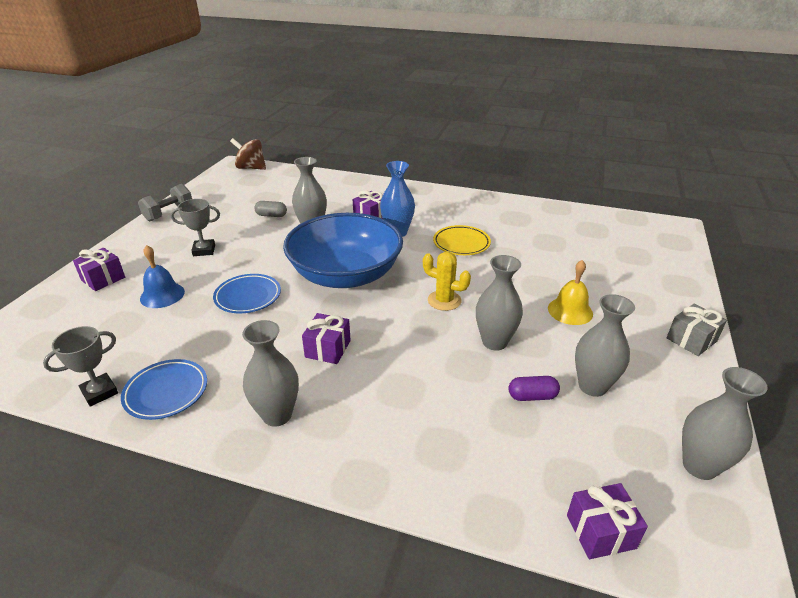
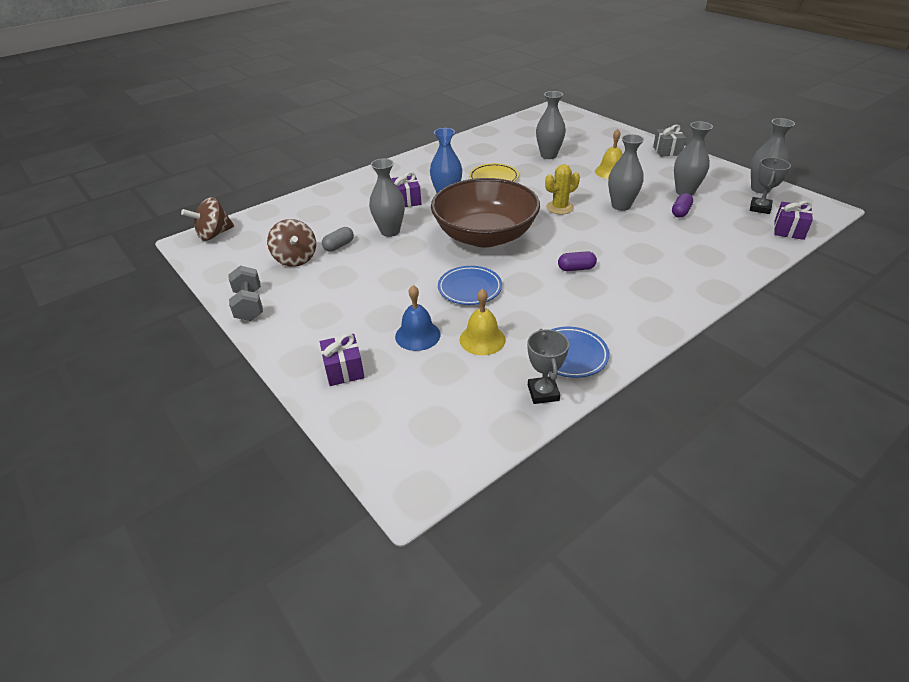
camera: 55 degrees left, 5 degrees up
(170, 330) = (482, 339): none -> yellow bell
(204, 250) = (360, 297): grey trophy -> grey trophy (760, 208)
(240, 206) = (296, 259): none -> brown spinning top
(277, 415) = (635, 307): grey vase -> grey vase (548, 155)
(328, 349) = (576, 268): purple gift -> purple capsule
(345, 275) = (485, 236): blue bowl -> brown bowl

